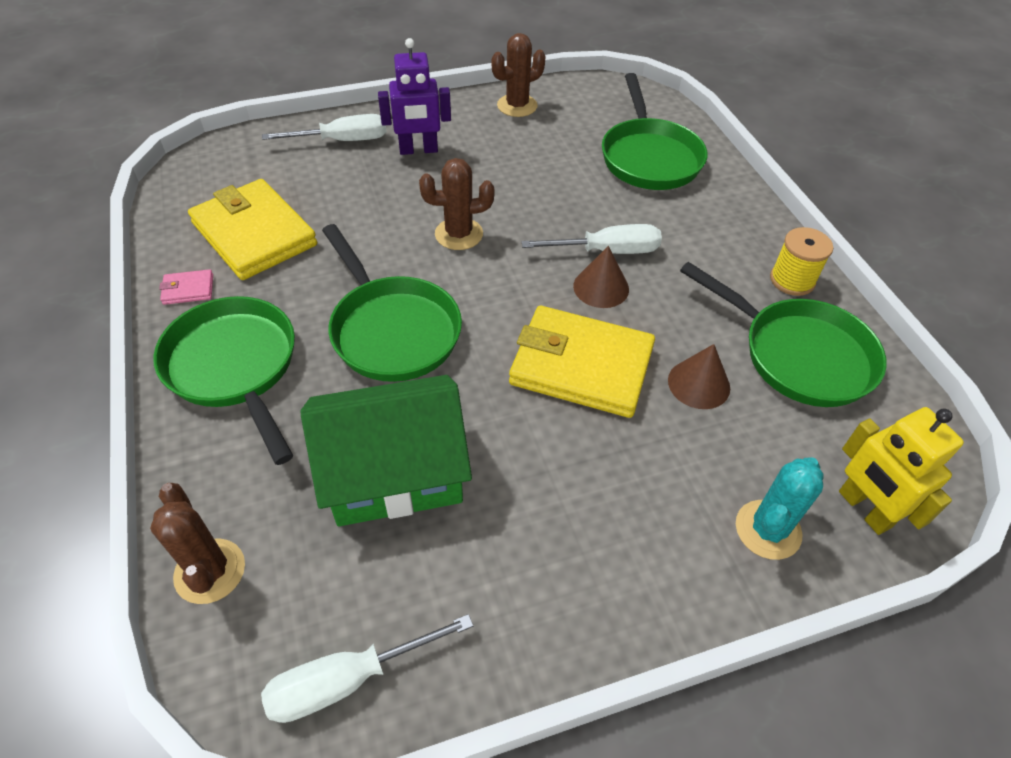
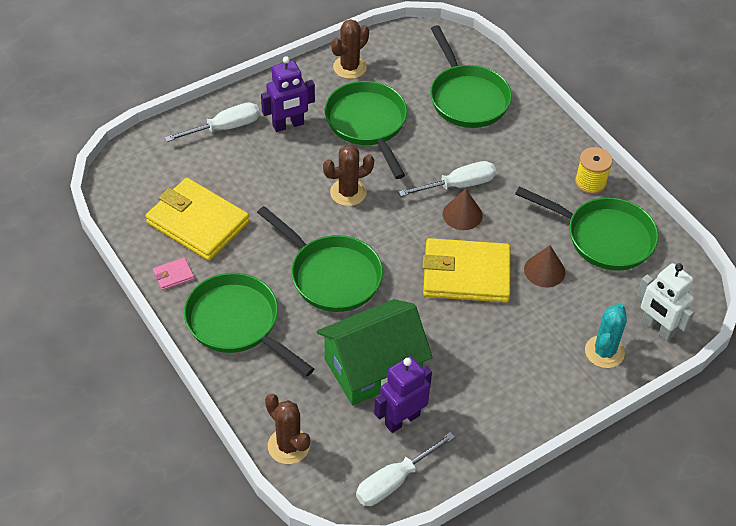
camera: 15 degrees left, 0 degrees up
(404, 569) = (402, 419): none -> purple robot
(515, 165) = (368, 124): none -> green pan
(864, 509) = (657, 328): yellow robot -> white robot

